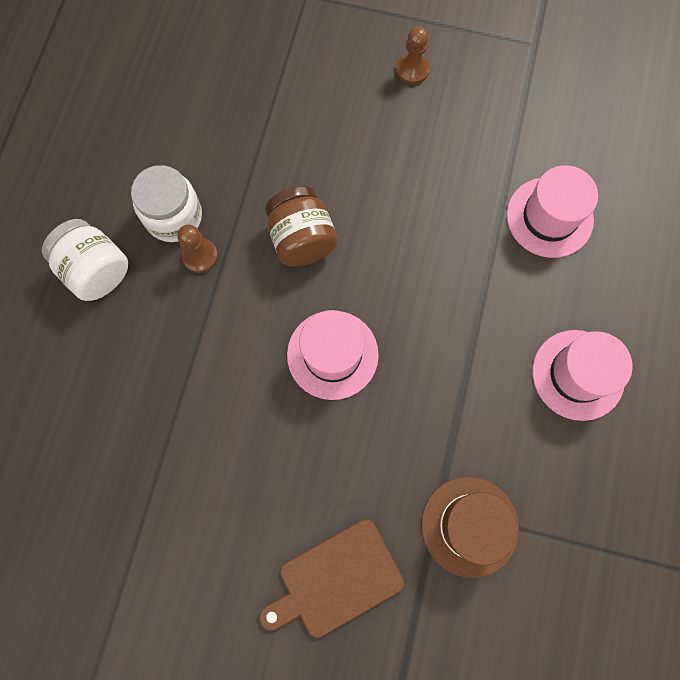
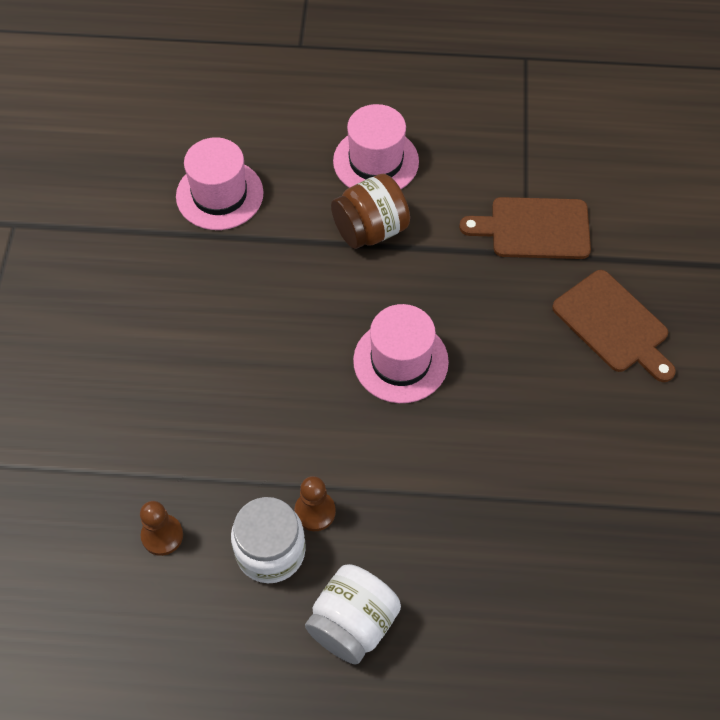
camera: 100 degrees left, 15 degrees down
(302, 239) = (277, 411): brown jar -> brown jar (370, 230)
(412, 70) = (54, 334): brown pawn -> brown pawn (162, 535)
(469, 526) = (534, 228): brown hat -> brown cutting board

